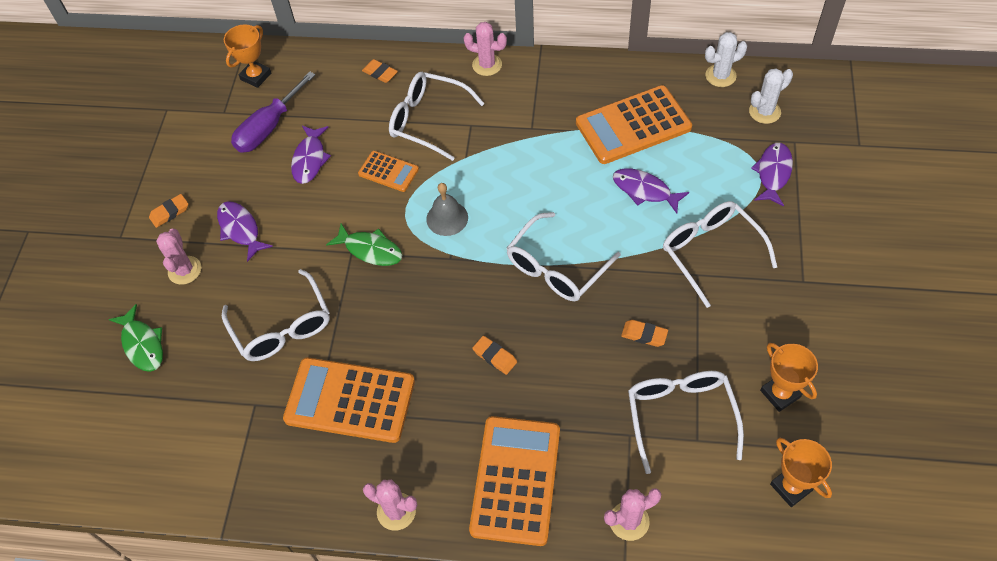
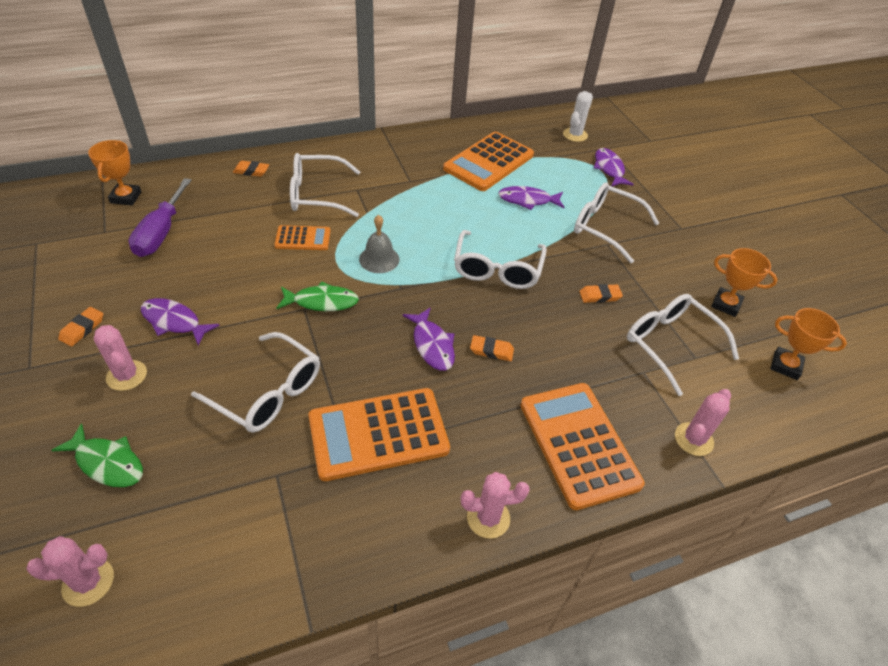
camera: 35 degrees left, 10 degrees down
(310, 159) = (218, 247): purple fish -> purple fish (432, 345)
(487, 65) = (344, 148): pink cactus -> pink cactus (88, 582)
(720, 76) = (529, 120): white cactus -> none

